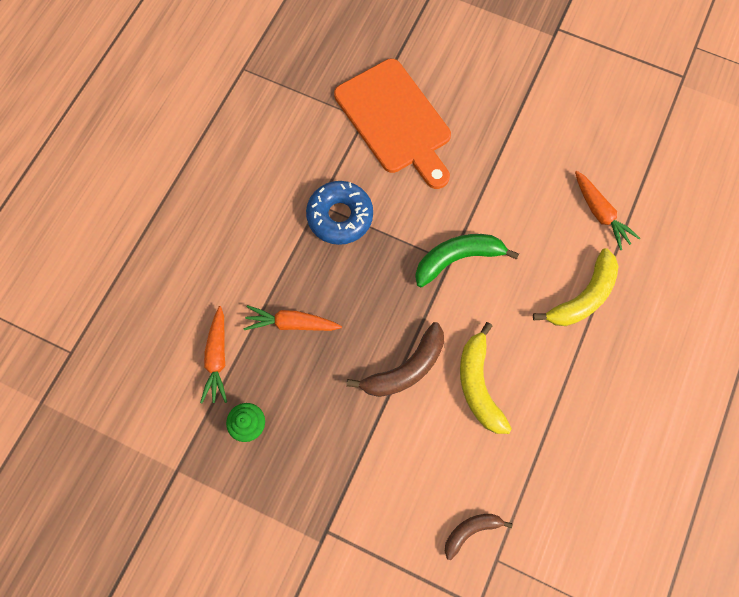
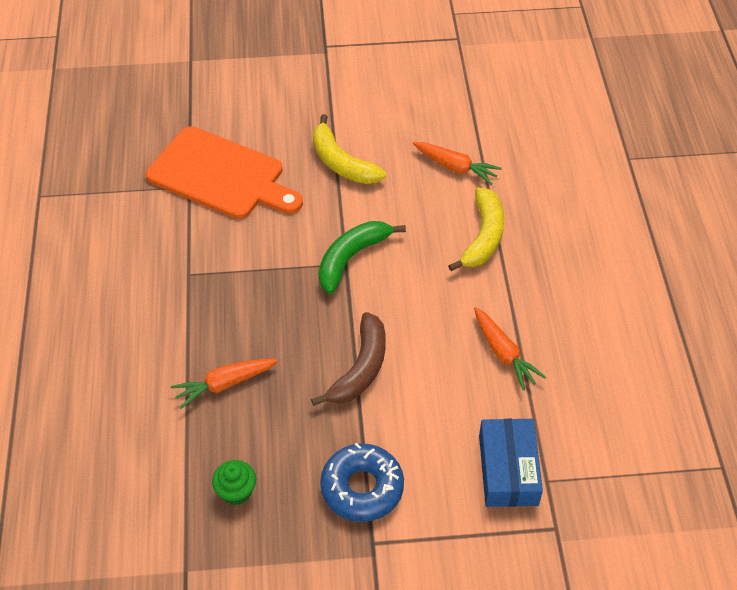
camera: 30 degrees left, 20 degrees down
(217, 358) = (166, 451): orange carrot -> orange carrot (503, 353)
(340, 216) = (216, 274): blue donut -> blue donut (362, 488)
(470, 531) = (508, 469): brown banana -> blue box
(478, 385) = (436, 349): yellow banana -> yellow banana (341, 163)

